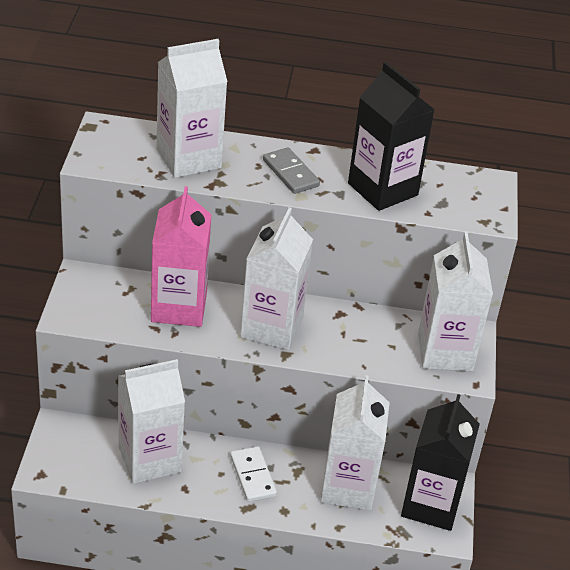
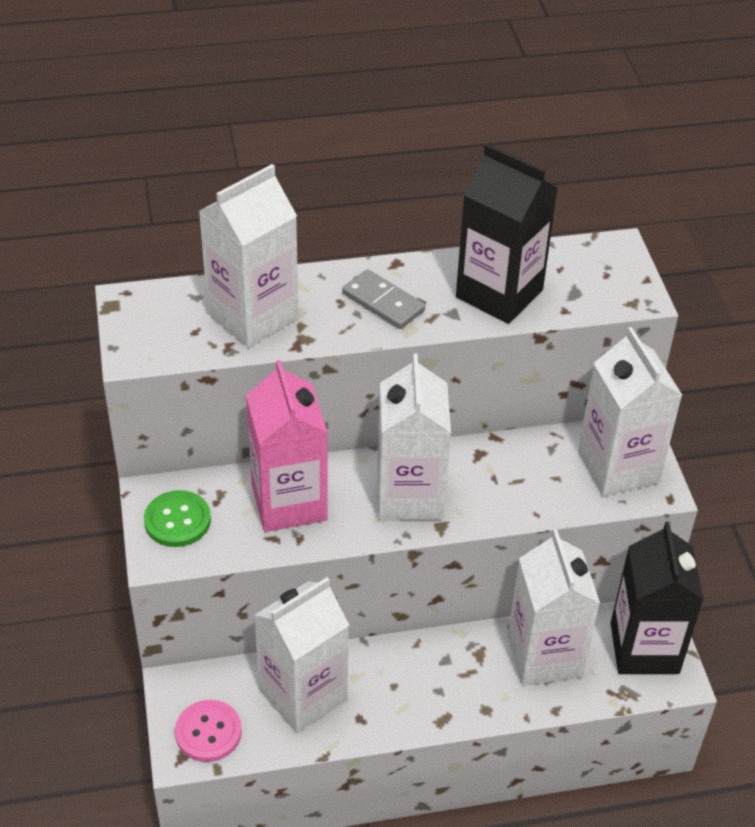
camera: 15 degrees left, 5 degrees up
(68, 464) = (208, 732): none -> pink button
(91, 297) = (177, 520): none -> green button
(252, 476) = (431, 677): white domino -> none

